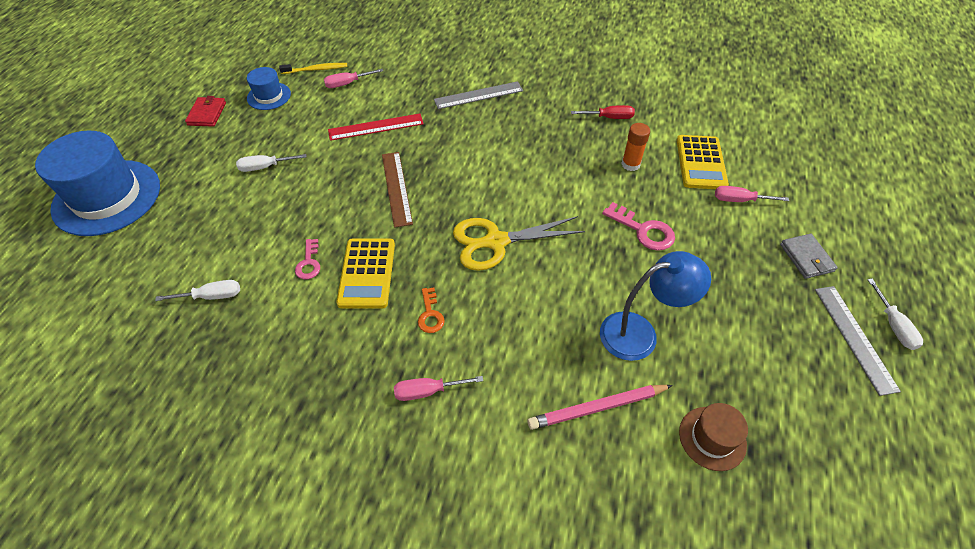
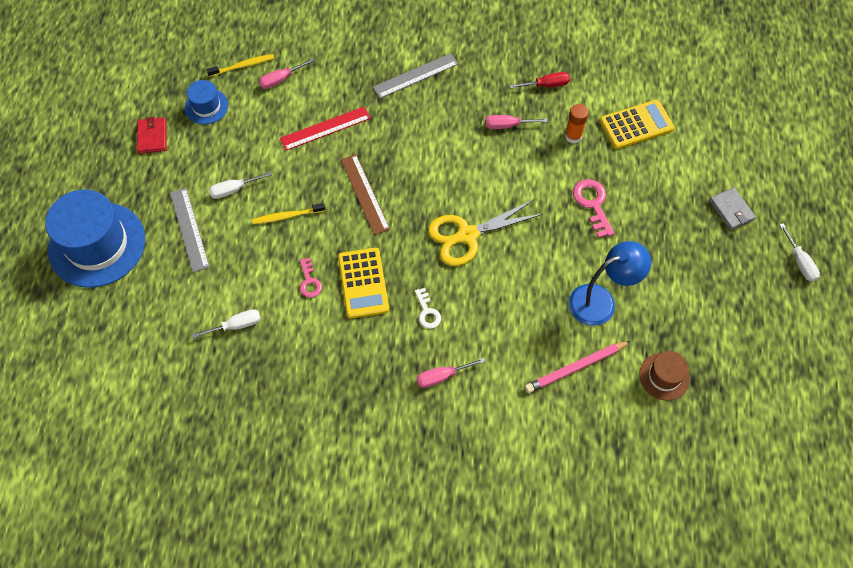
camera: 10 degrees left, 10 degrees up
(309, 197) = (287, 216): none -> yellow toothbrush
(430, 314) = (427, 312): orange key -> white key
(643, 230) = (592, 204): pink key -> pink key turned 135 degrees counterclockwise
(700, 163) = (636, 125): yellow calculator -> yellow calculator turned 105 degrees counterclockwise
(739, 200) = (673, 160): pink screwdriver -> pink screwdriver (507, 125)
(854, 338) = (769, 277): grey ruler -> grey ruler (189, 229)

